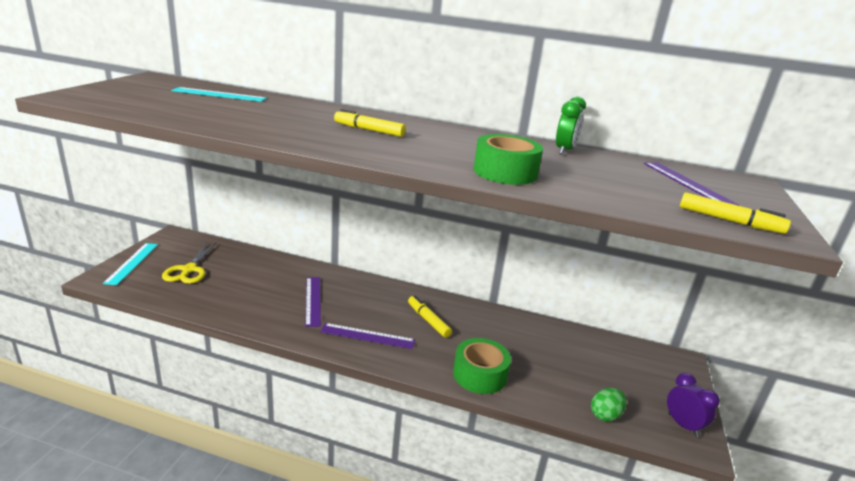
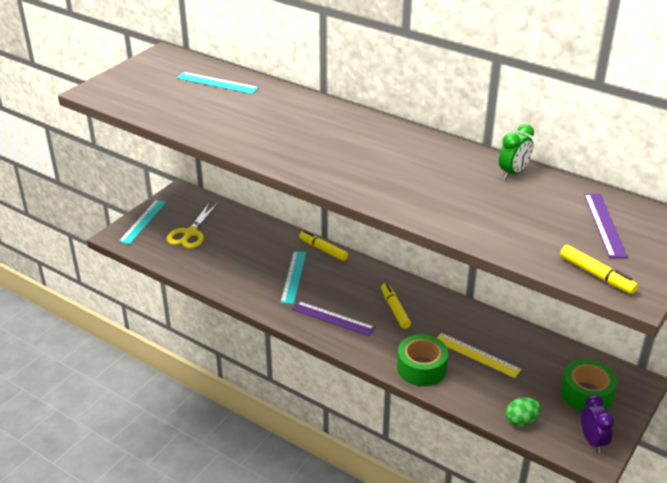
camera: 20 degrees right, 10 degrees up
(313, 300) = (294, 277): purple ruler -> turquoise ruler
(369, 130) = (335, 140): yellow marker -> yellow marker (323, 249)
(505, 172) = (430, 203): green tape -> green tape (586, 394)
(527, 354) = (476, 355): none -> yellow ruler

